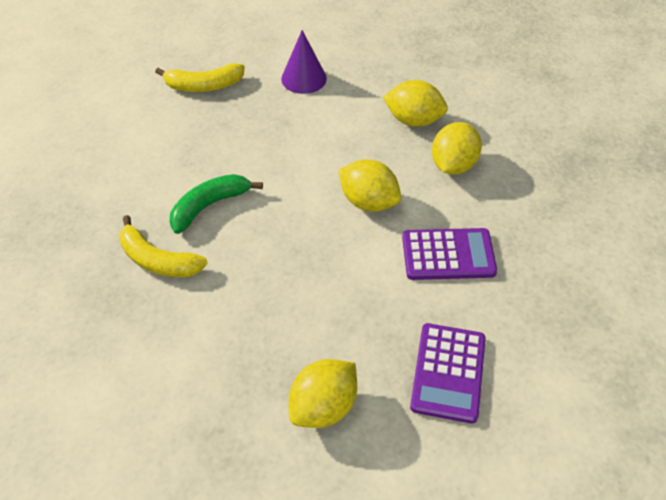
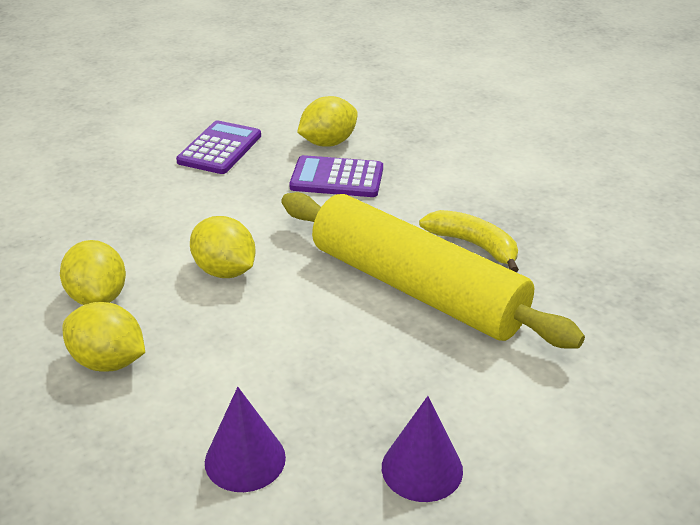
camera: 170 degrees left, 15 degrees down
(204, 86) = (422, 468): yellow banana -> purple cone
(209, 206) = (416, 288): green banana -> yellow rolling pin
(448, 255) = (167, 217): purple calculator -> purple calculator (337, 178)
(453, 165) = (98, 297): yellow lemon -> yellow lemon turned 60 degrees counterclockwise

